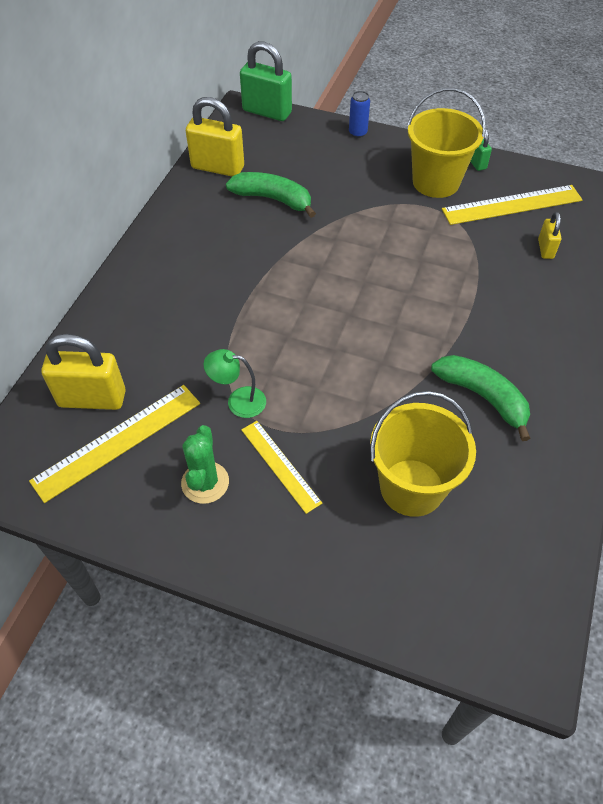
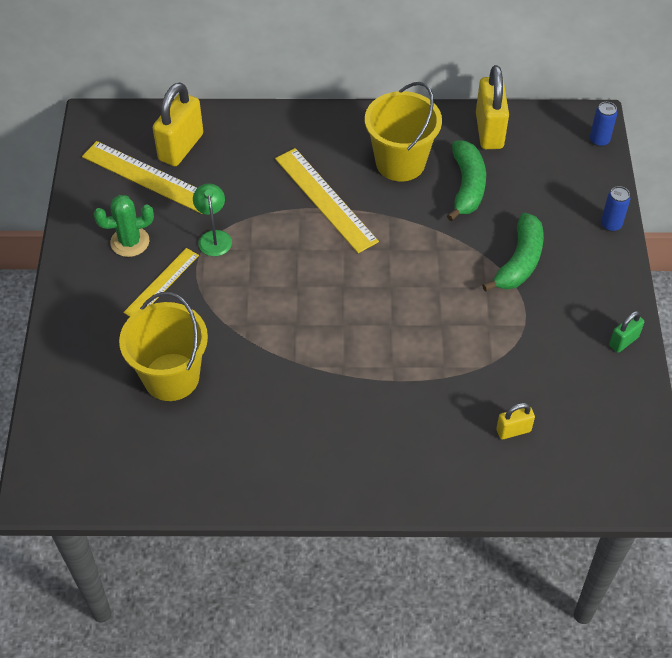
camera: 70 degrees right, 0 degrees up
(92, 399) = (181, 147): yellow padlock -> yellow padlock turned 45 degrees clockwise
(267, 112) = (599, 140): green padlock -> blue can
(436, 182) = (569, 311): yellow bucket -> yellow bucket (400, 162)
(483, 397) = (287, 410): green banana -> green banana (519, 261)
(512, 205) = (569, 388): yellow ruler -> yellow ruler (325, 199)

